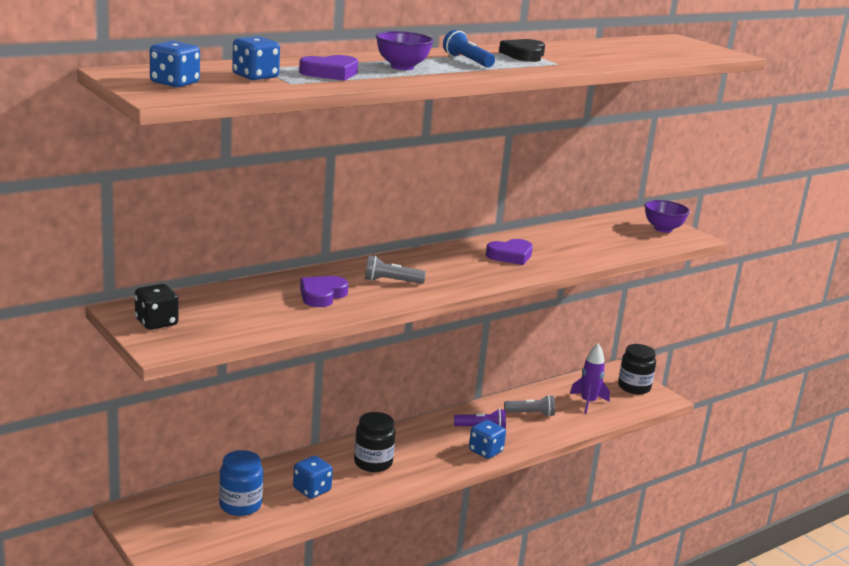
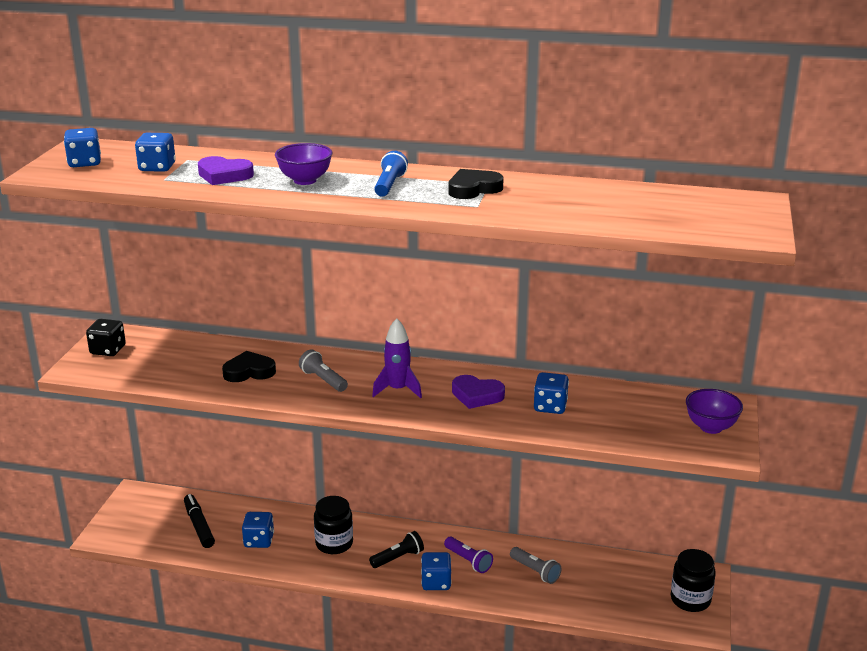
camera: 50 degrees right, 5 degrees up
(240, 505) = (199, 526): blue jar -> black marker
(322, 295) = (249, 371): purple heart -> black heart
(434, 449) = (398, 558): none -> black flashlight
(564, 247) = (550, 406): none -> blue dice
(588, 402) = (611, 590): purple rocket -> purple rocket (397, 390)

